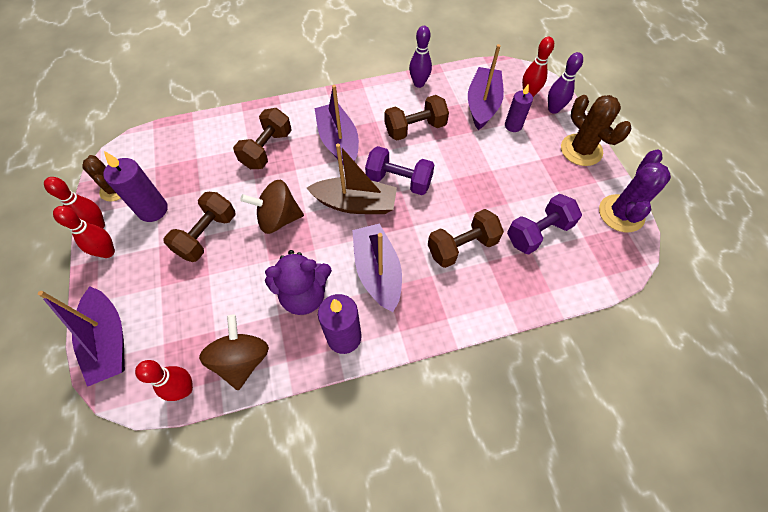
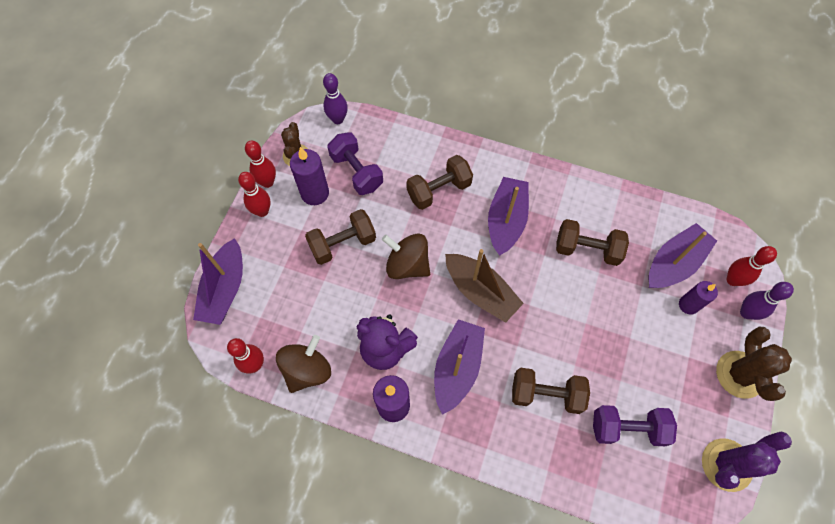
camera: 35 degrees right, 5 degrees up
(399, 181) = (534, 294): purple dumbbell -> purple dumbbell (356, 172)
(419, 84) = (626, 202): purple bowling pin -> purple bowling pin (338, 119)

